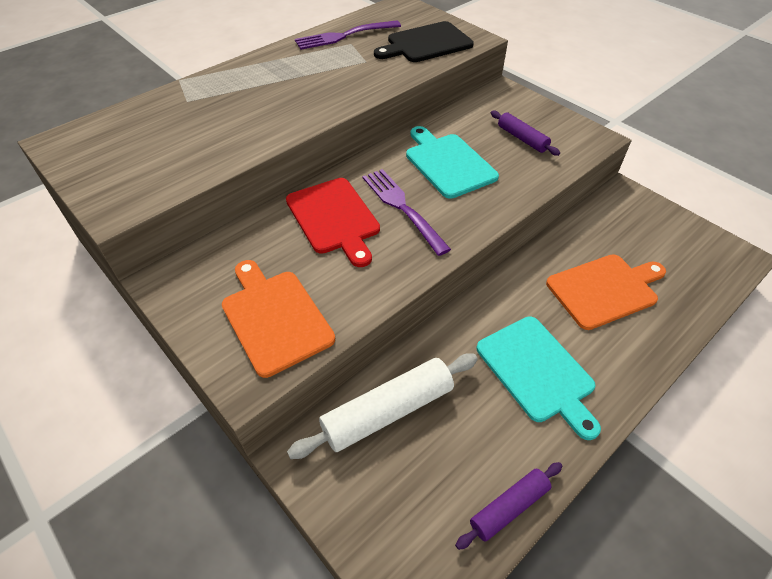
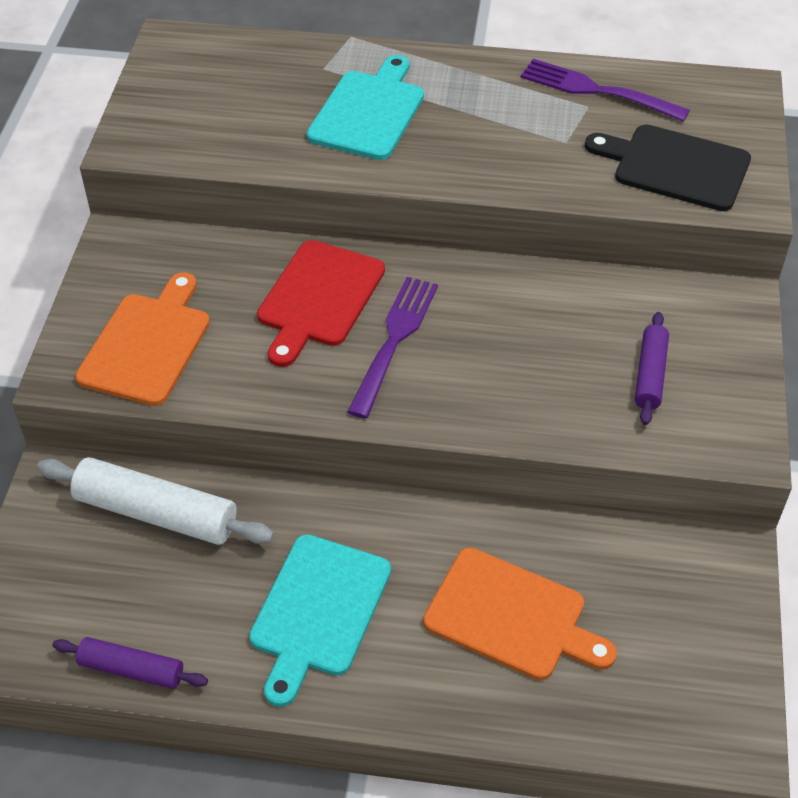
camera: 50 degrees right, 0 degrees up
(448, 163) = (516, 333): turquoise cutting board -> turquoise cutting board (368, 112)

